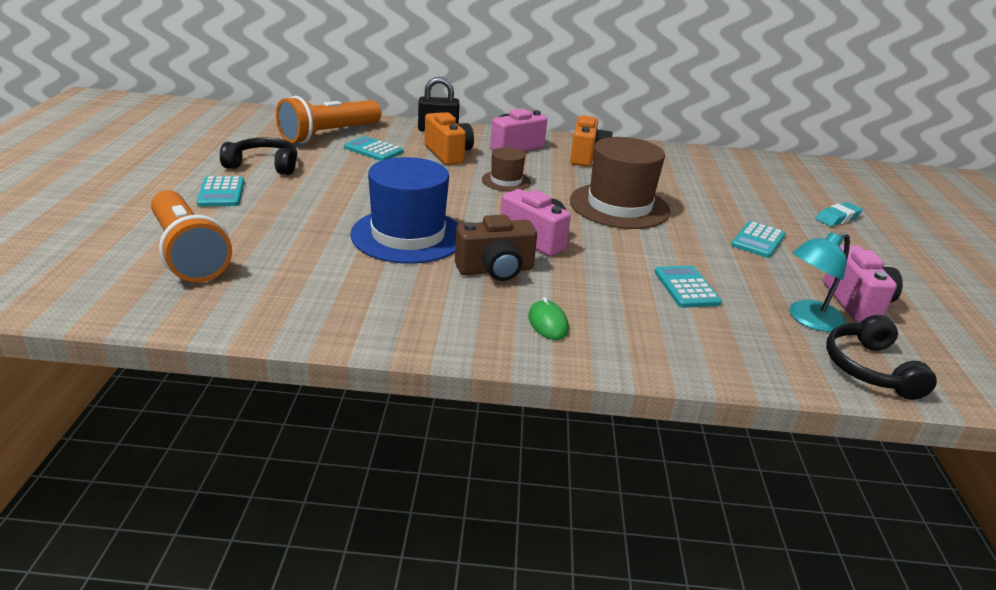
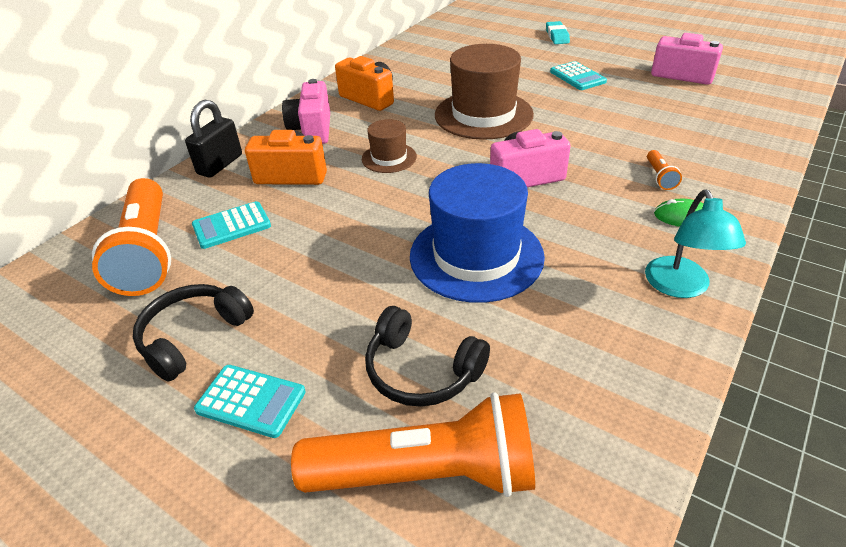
camera: 55 degrees left, 10 degrees up
(495, 270) = (577, 218): brown camera -> none
(607, 305) = (660, 177): none -> orange flashlight
(686, 287) = (641, 131): turquoise calculator -> none
(808, 319) = (702, 100): turquoise lamp -> turquoise lamp (680, 287)
(869, 368) = (769, 102): black headphones -> black headphones (421, 371)

